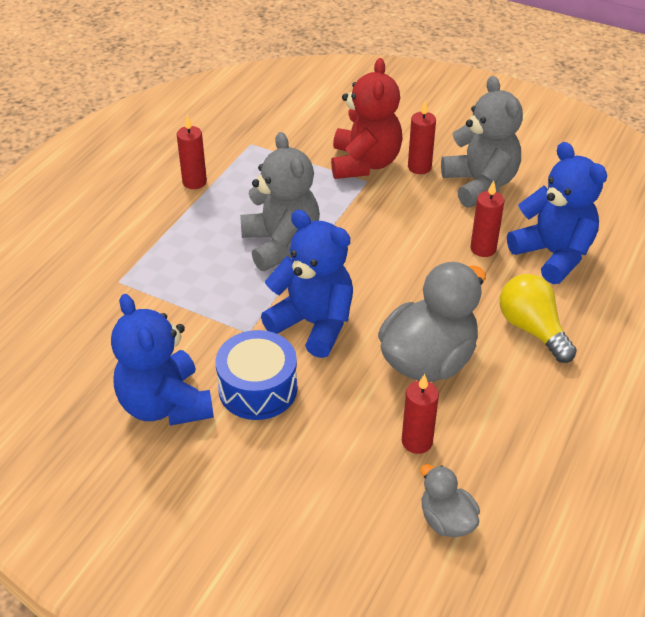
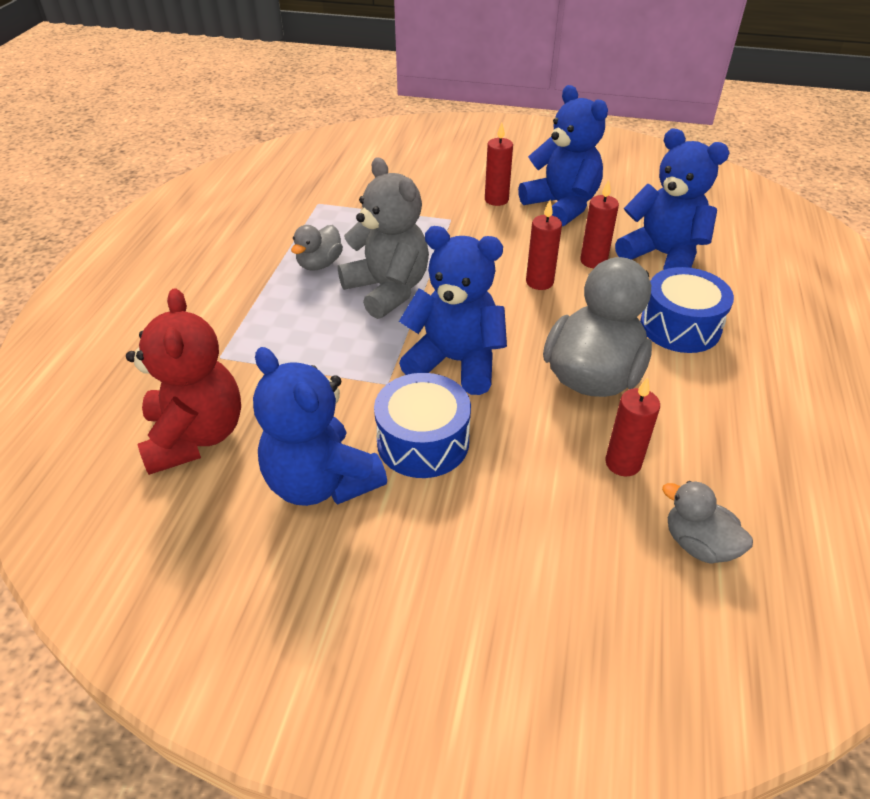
camera: 15 degrees left, 0 degrees up
(194, 182) = (272, 246): red candle -> red candle (539, 282)
(230, 208) = (319, 264): none -> grey duck
(364, 163) = (441, 204): red teddy bear -> red teddy bear (196, 436)
(480, 184) = (561, 206): grey teddy bear -> blue teddy bear
(532, 329) = (680, 326): yellow light bulb -> blue drum

